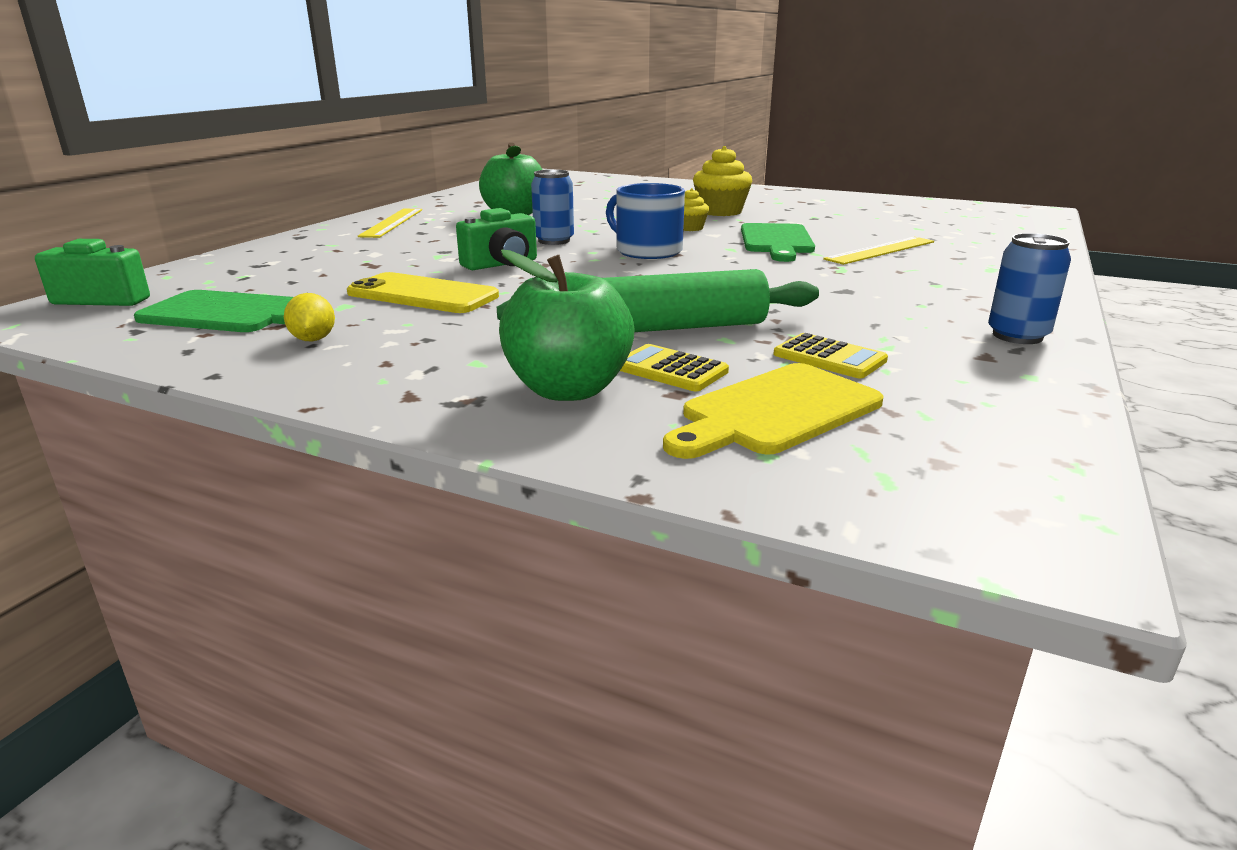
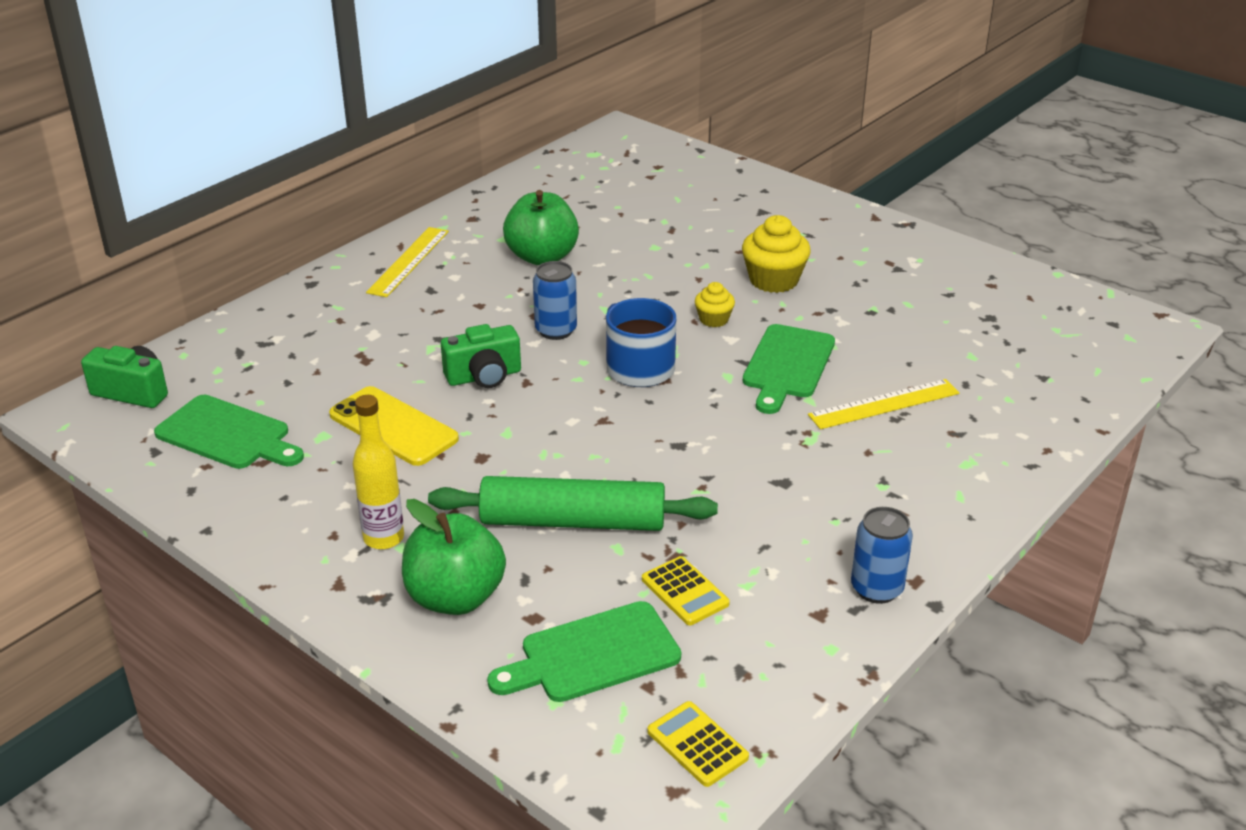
camera: 15 degrees right, 10 degrees up
(313, 339) = (286, 490): yellow lemon -> none
(451, 359) = (384, 538): none -> yellow bottle
(670, 370) = (545, 585): yellow calculator -> yellow calculator (697, 744)
(776, 411) = (593, 655): yellow cutting board -> green cutting board

